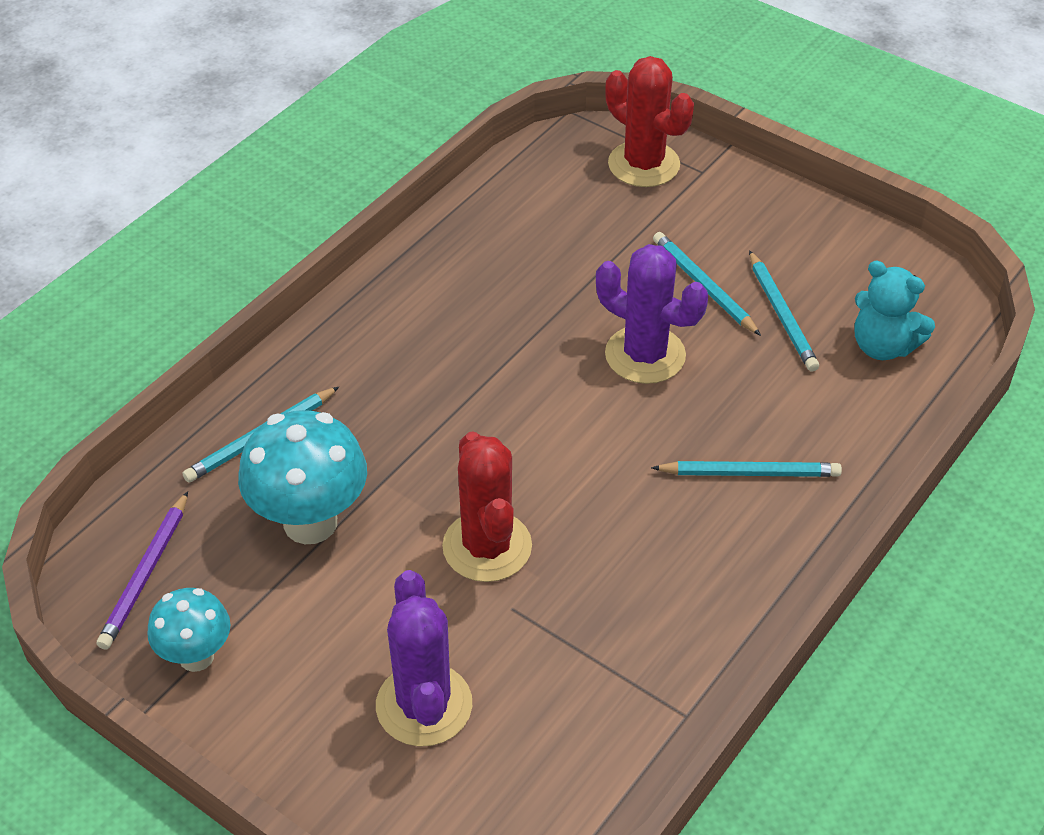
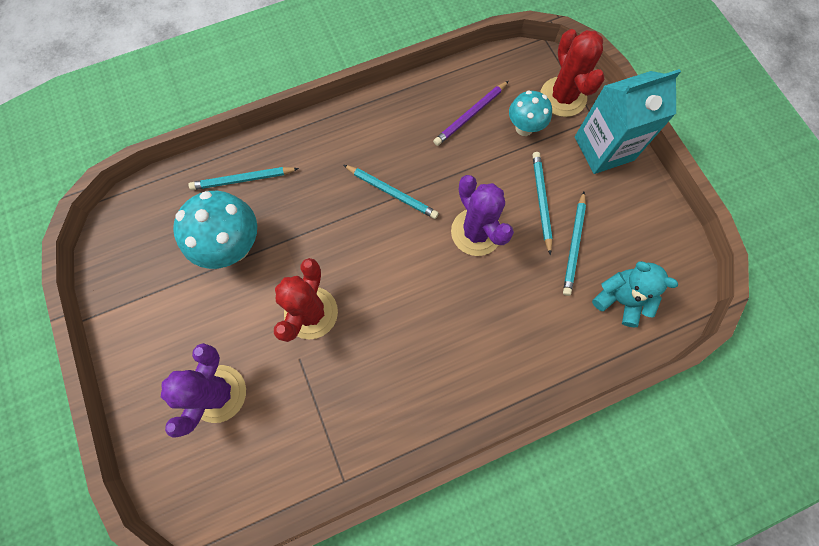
camera: 30 degrees right, 25 degrees up
(145, 574) = (139, 234): purple pencil -> purple pencil (470, 115)
(196, 656) = (132, 298): turquoise mushroom -> turquoise mushroom (524, 128)
(738, 198) = (604, 148): none -> turquoise carton
(749, 473) = (482, 344): turquoise pencil -> turquoise pencil (391, 193)
(883, 346) = (620, 299): turquoise teddy bear -> turquoise teddy bear turned 150 degrees clockwise

